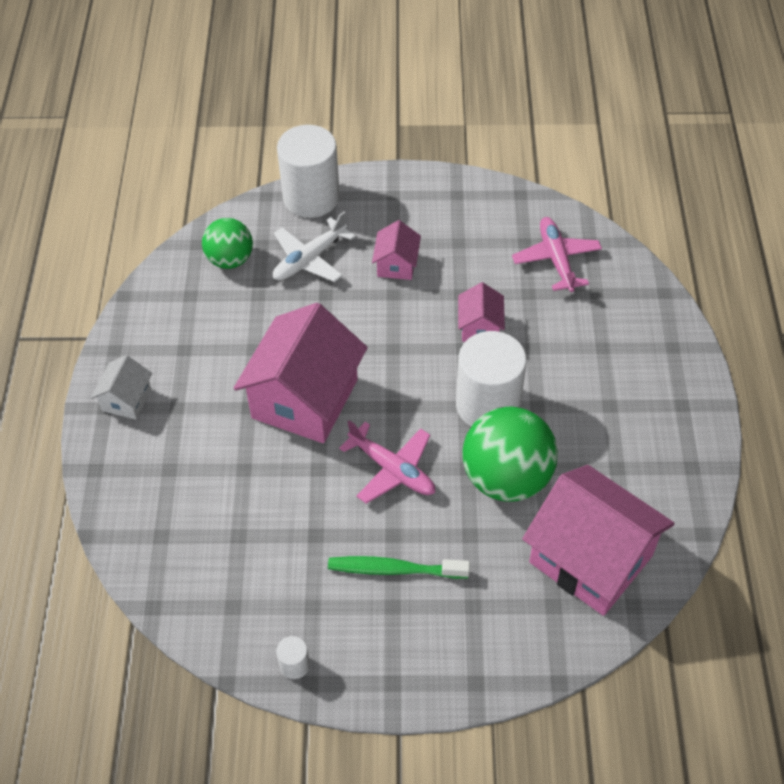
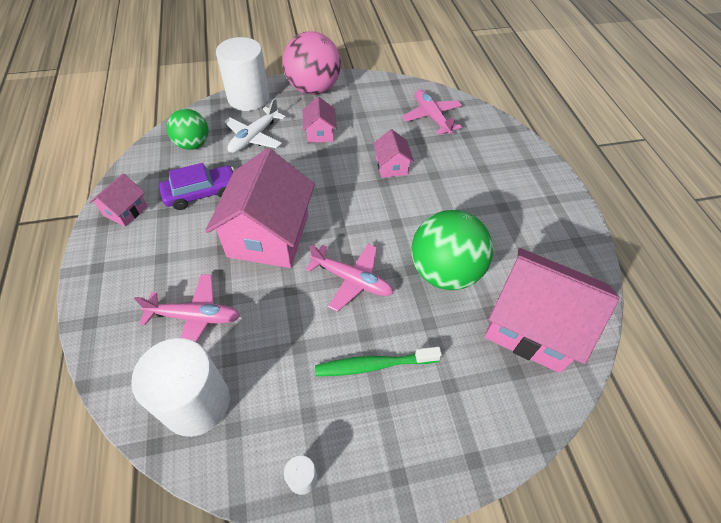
camera: 15 degrees left, 0 degrees up
(126, 399) = (116, 258): white house -> none
(141, 341) = (125, 211): none -> pink house
(207, 483) = (195, 317): none -> pink plane
(233, 330) = (201, 193): none -> purple car
(402, 192) = (313, 89): none -> pink ball
(487, 405) = (413, 219): white cylinder -> white cylinder (196, 403)

